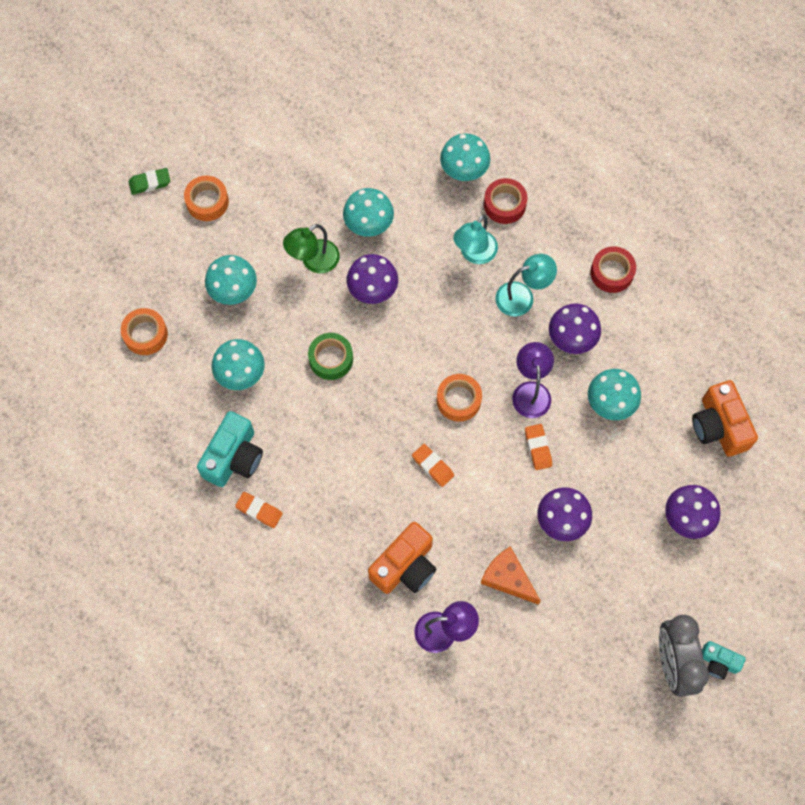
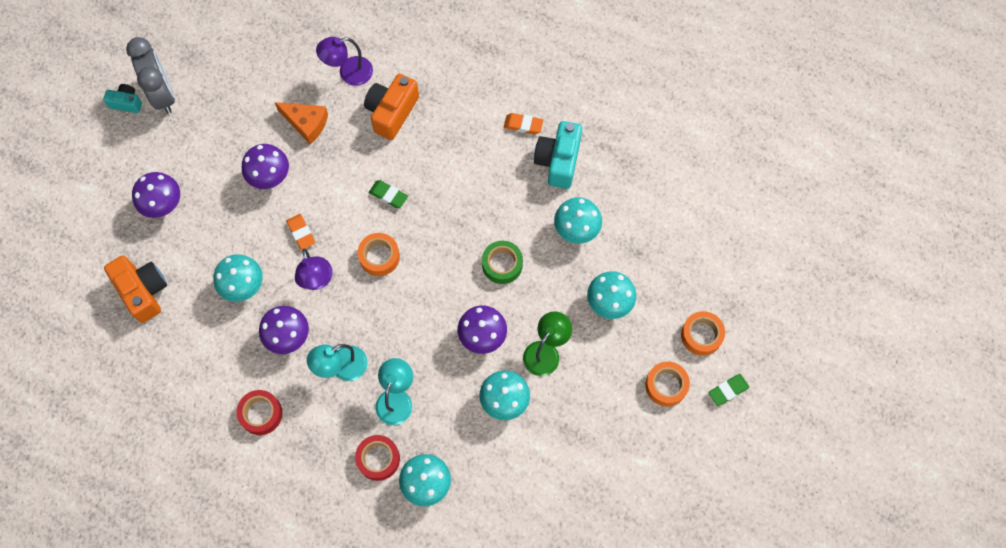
camera: 165 degrees right, 0 degrees up
(145, 334) = (673, 245): orange tape -> orange tape (701, 335)
(433, 466) = (388, 195): orange eraser -> green eraser

